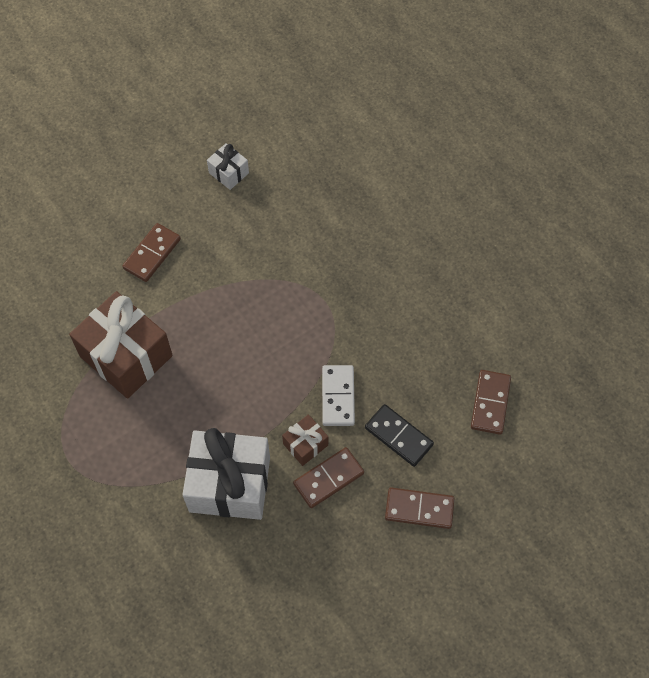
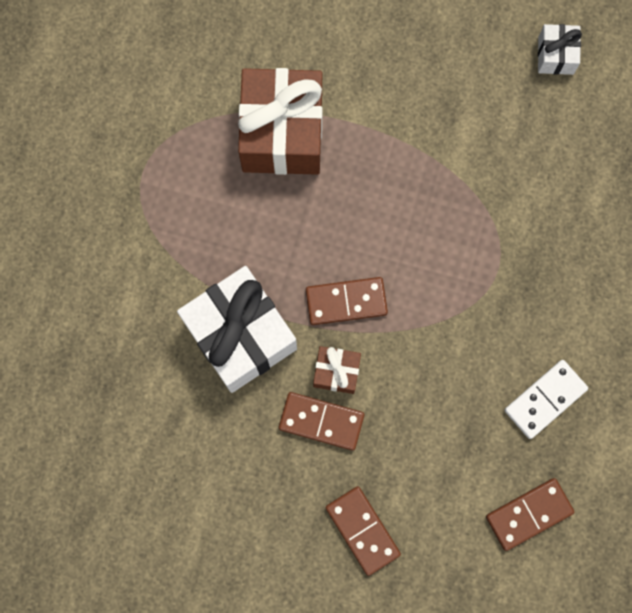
camera: 50 degrees right, 15 degrees up
(152, 254) = (404, 62): brown domino -> brown domino (346, 302)
(338, 396) = (410, 362): white domino -> white domino (545, 399)
(399, 436) = (419, 453): black domino -> none

